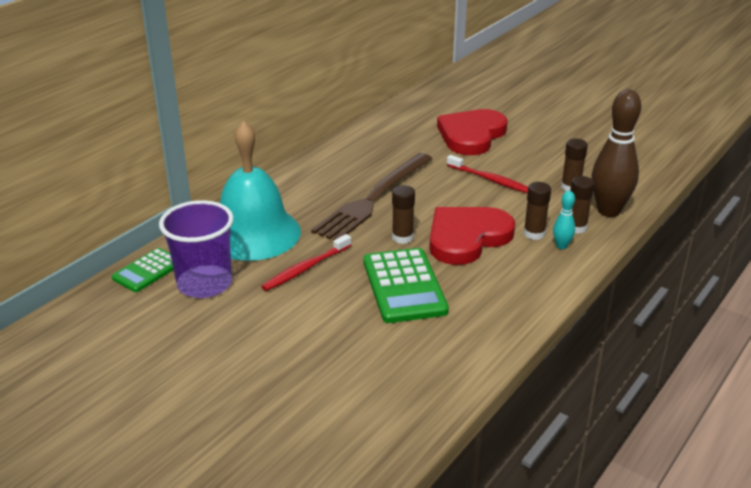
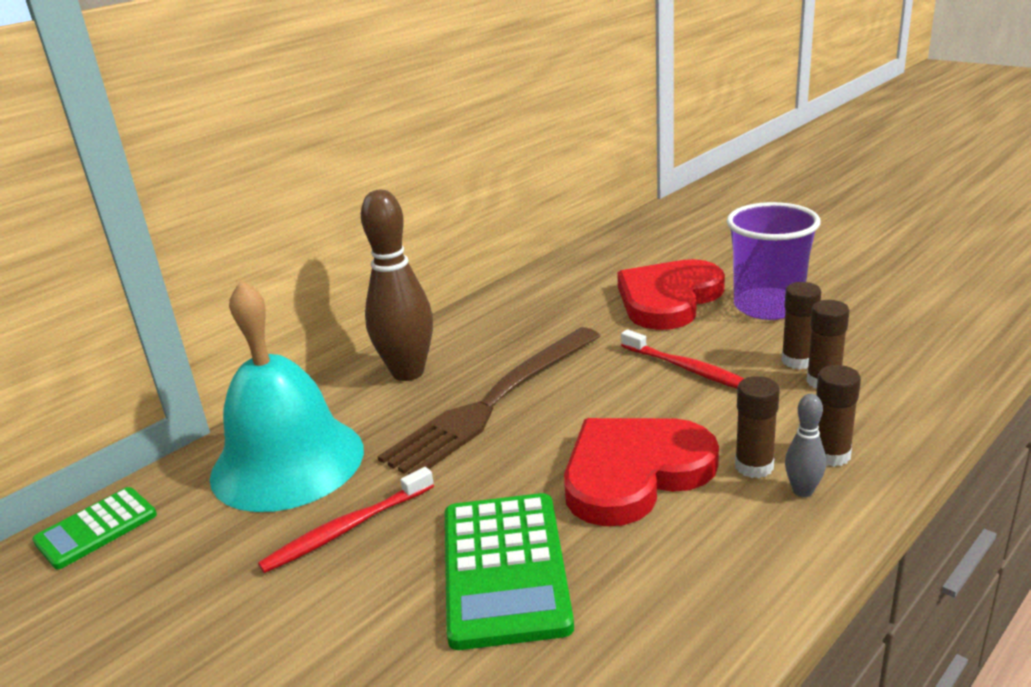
camera: 10 degrees right, 5 degrees down
(204, 284) = (172, 556): purple cup -> purple cup (768, 306)
(402, 237) = (524, 471): brown glue stick -> brown glue stick (797, 361)
(561, 246) = (802, 491): turquoise bowling pin -> grey bowling pin
(608, 211) = (891, 423): brown bowling pin -> brown bowling pin (408, 372)

